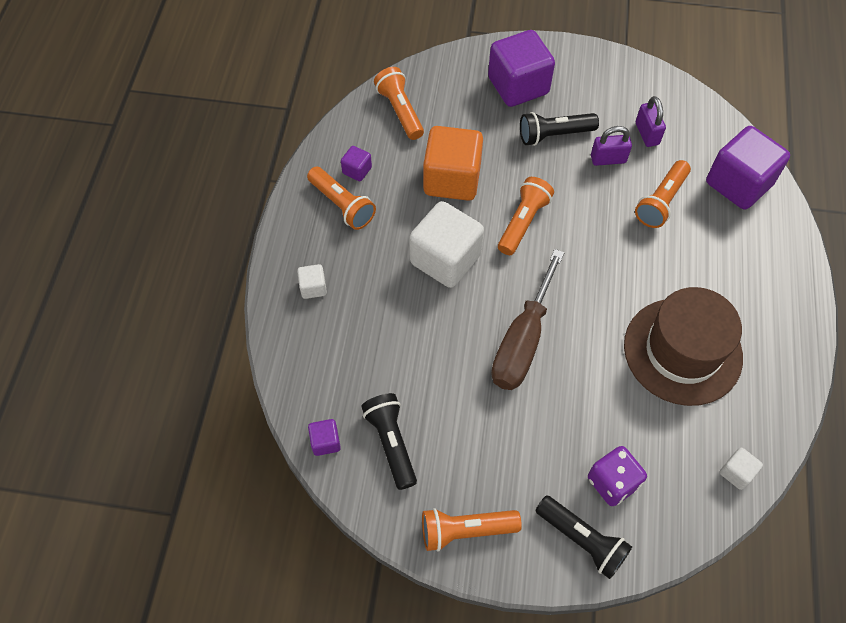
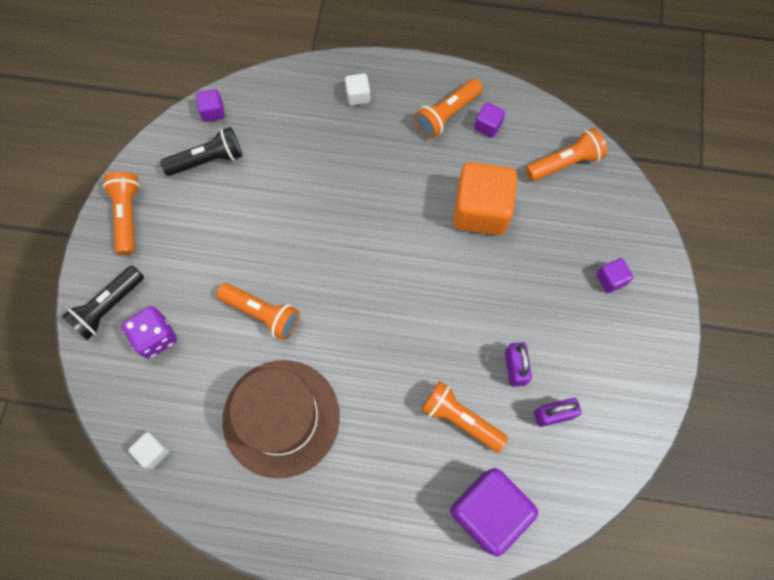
camera: 90 degrees right, 10 degrees up
(445, 259) = (387, 203): white cube -> none
(518, 86) = (610, 279): purple cube -> purple cube, size x0.45
(522, 341) = (298, 268): brown screwdriver -> none
(523, 222) = (431, 275): orange flashlight -> orange flashlight (262, 313)
(554, 135) = (544, 313): black flashlight -> none

